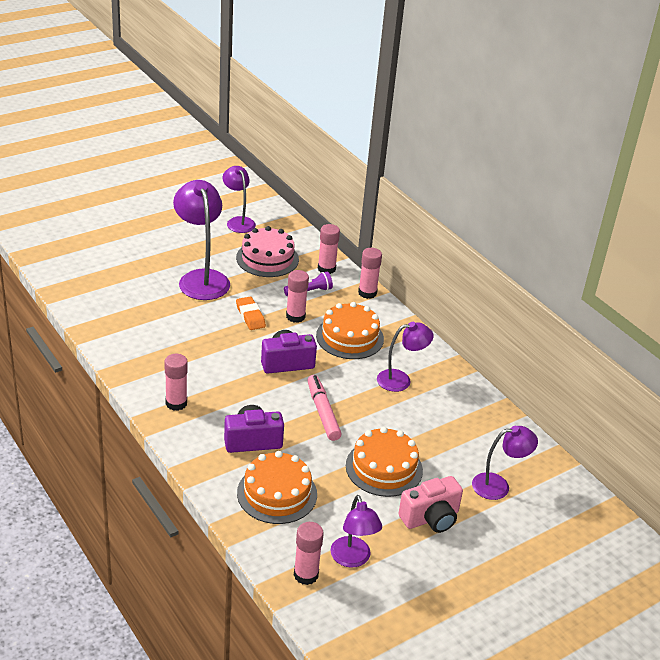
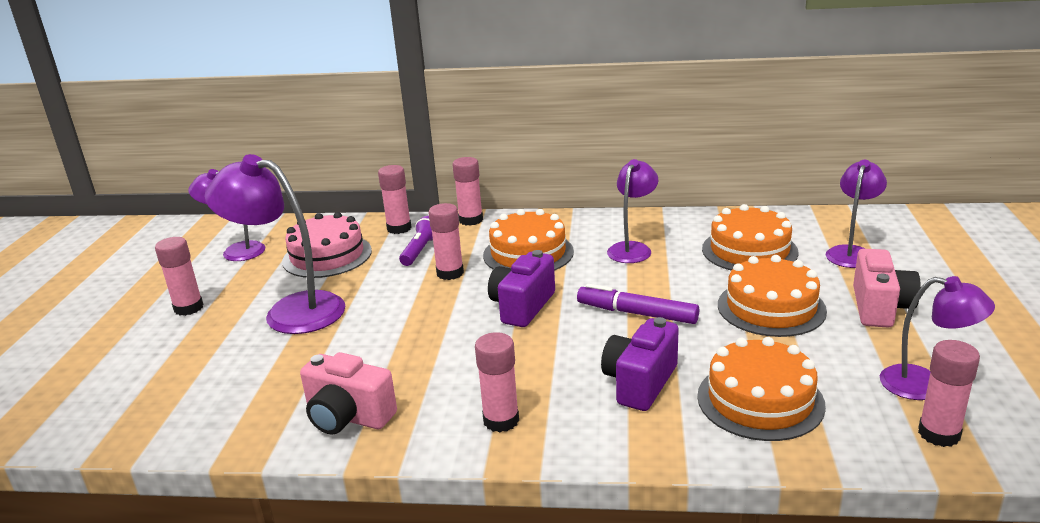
camera: 45 degrees left, 10 degrees down
(134, 350) = (348, 417): none -> pink camera
(171, 241) = (188, 308): none -> pink glue stick
(250, 316) = (408, 302): orange eraser -> none
(323, 412) = (637, 313): pink marker -> purple marker
(452, 435) = (749, 250): none -> orange cake

